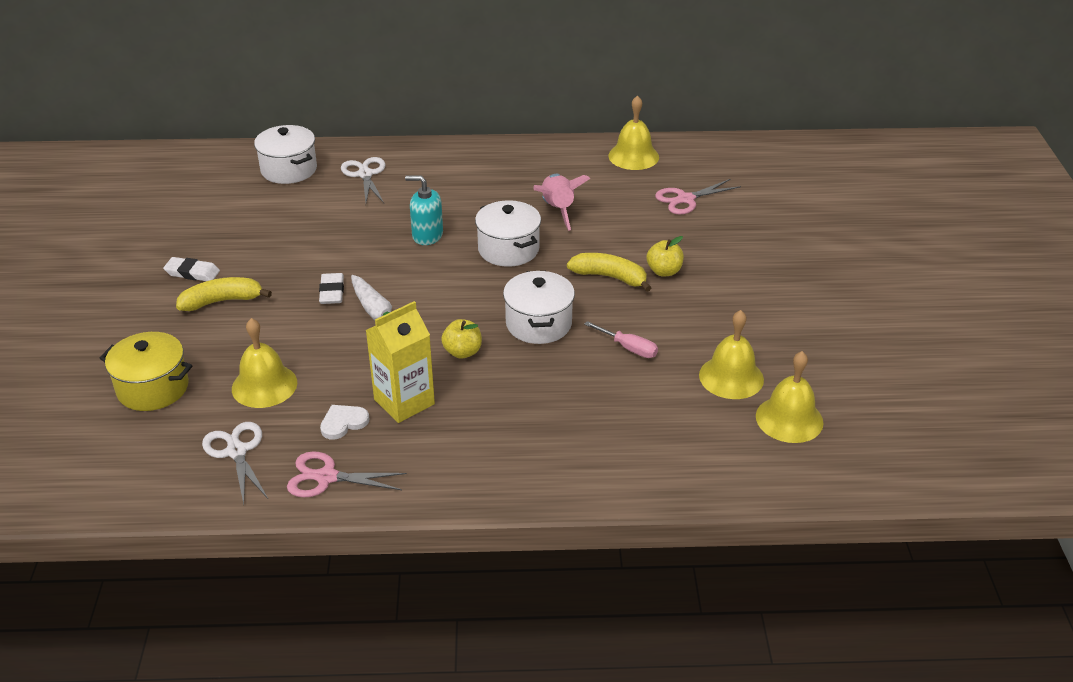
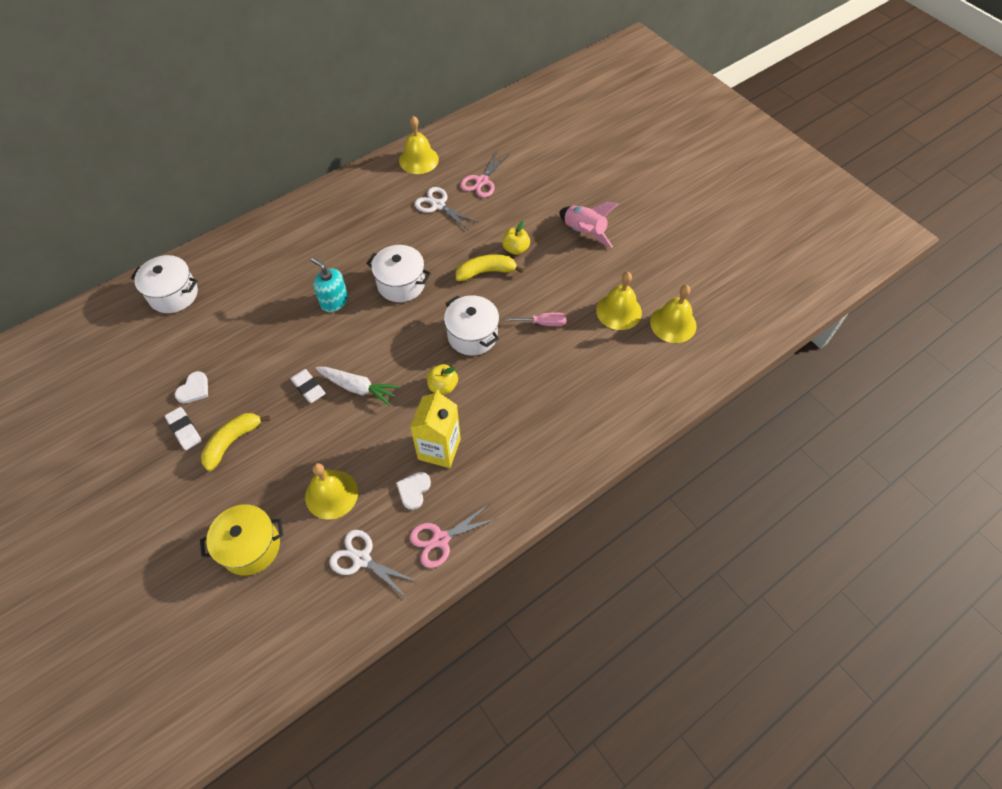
camera: 35 degrees left, 20 degrees up
(192, 273) = (184, 430): white eraser -> white eraser turned 75 degrees clockwise
(232, 247) = (194, 389): none -> white heart
(365, 174) = (239, 269): white scissors -> white scissors (438, 205)
(427, 235) = (334, 301): turquoise soap dispenser -> turquoise soap dispenser turned 60 degrees clockwise
(557, 209) = (406, 232): pink rocket -> pink rocket (584, 232)

